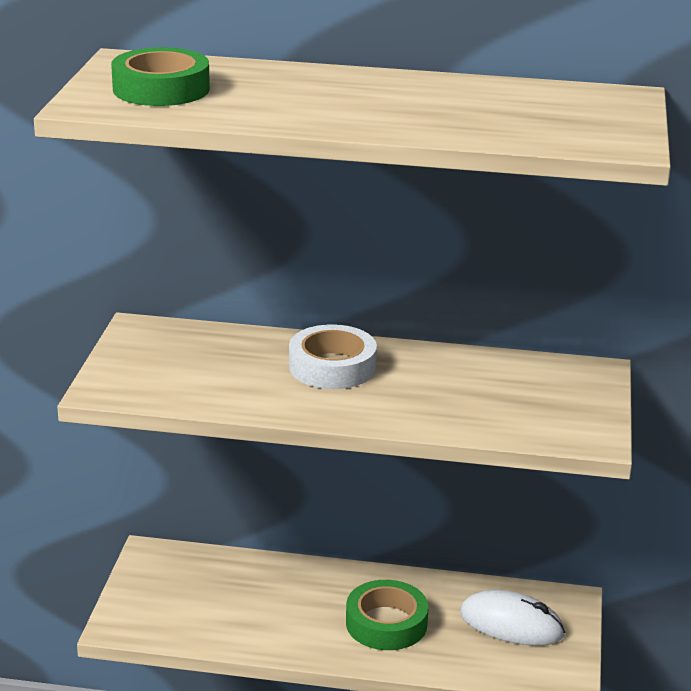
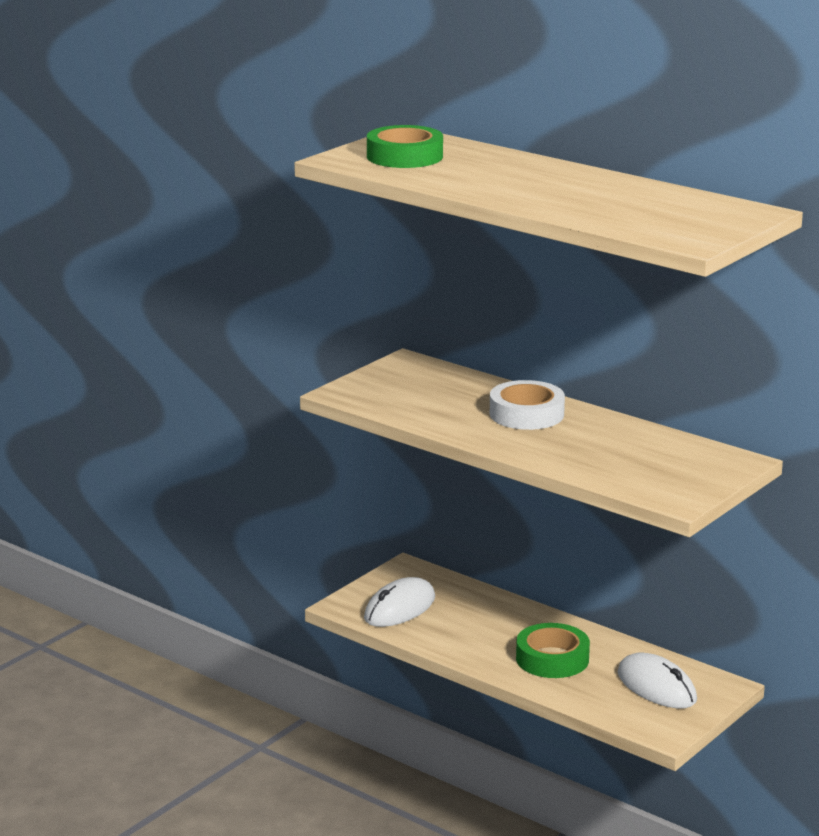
camera: 30 degrees right, 5 degrees down
(181, 609) = (399, 608): none -> white mouse

